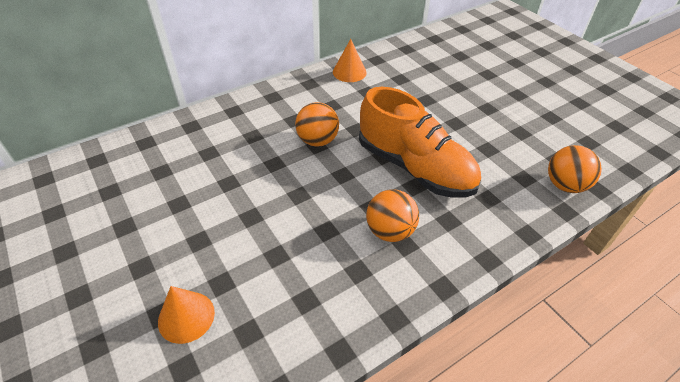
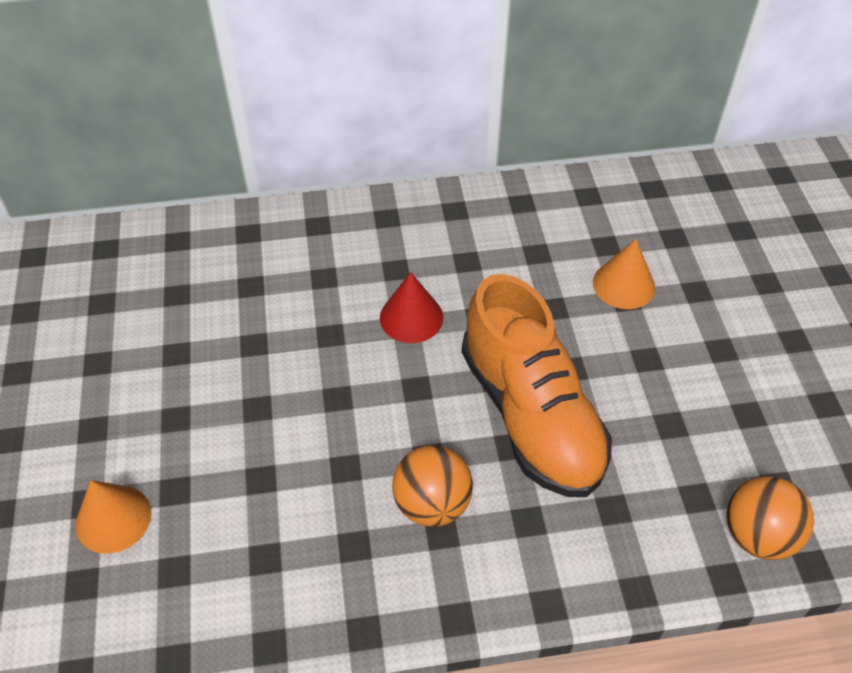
camera: 25 degrees right, 5 degrees up
(317, 140) = (411, 317): orange ball -> red cone
(349, 72) = (529, 207): orange cone -> orange cone (624, 285)

